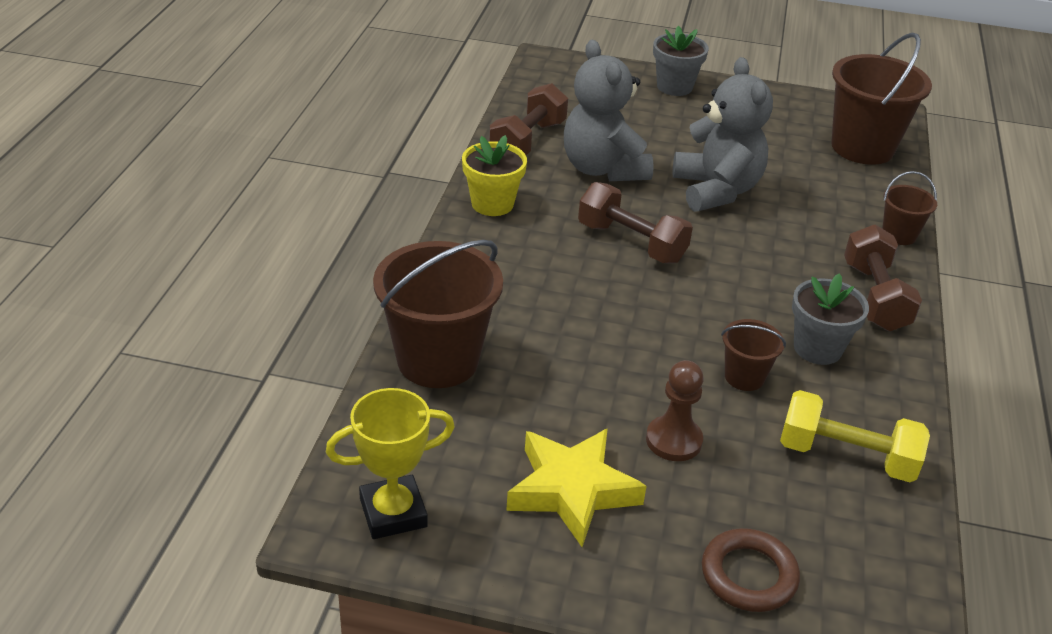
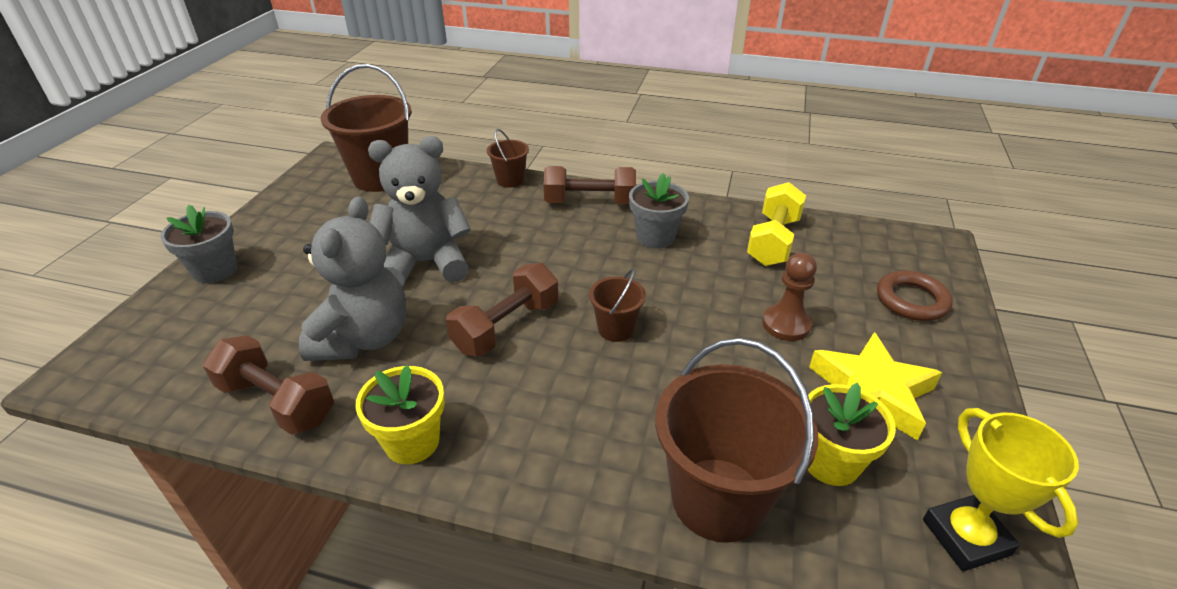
camera: 85 degrees left, 0 degrees up
(477, 438) = (831, 462): none -> yellow flower pot
(603, 169) = (363, 338): grey teddy bear -> grey teddy bear turned 60 degrees counterclockwise
(744, 377) = (697, 277): brown bucket -> brown bucket (616, 329)

